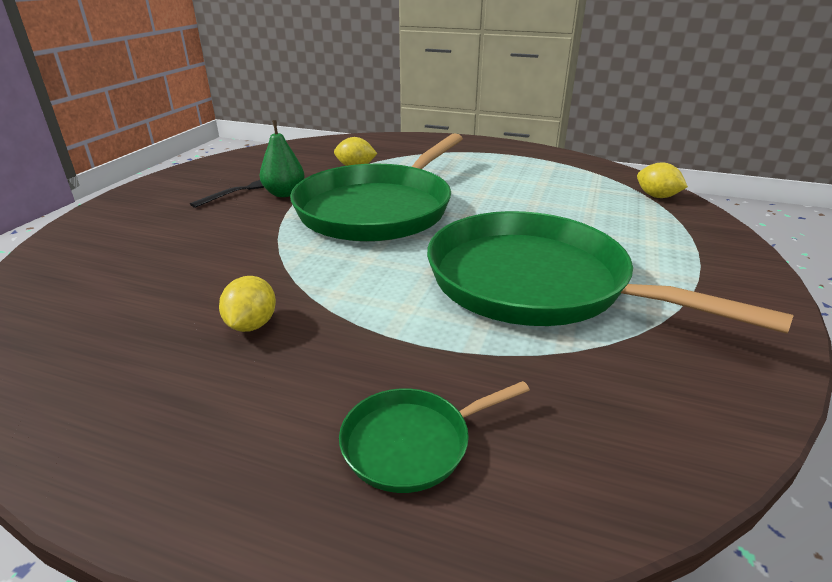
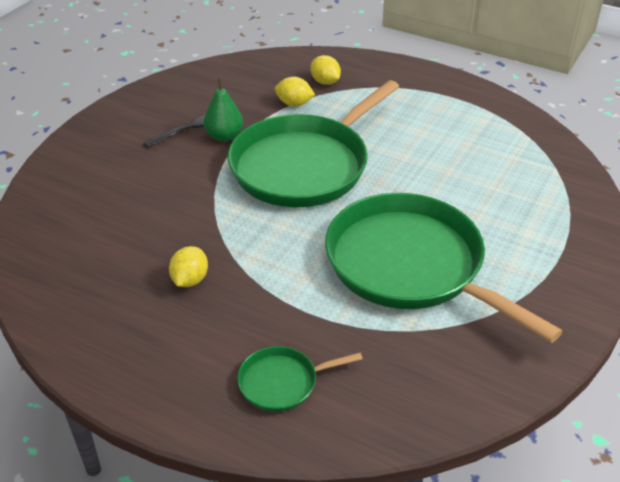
camera: 10 degrees right, 10 degrees up
(657, 196) = (567, 175): yellow lemon -> yellow lemon (325, 82)

